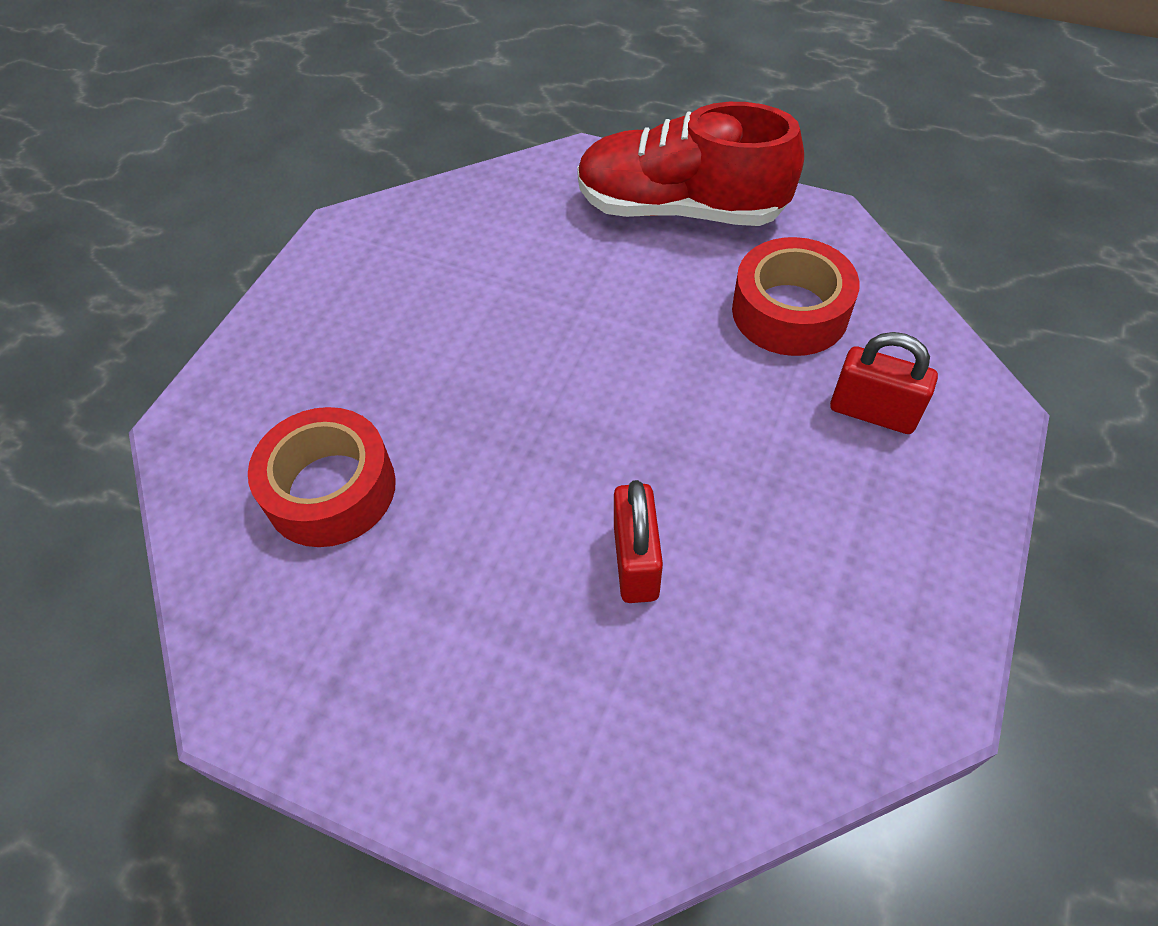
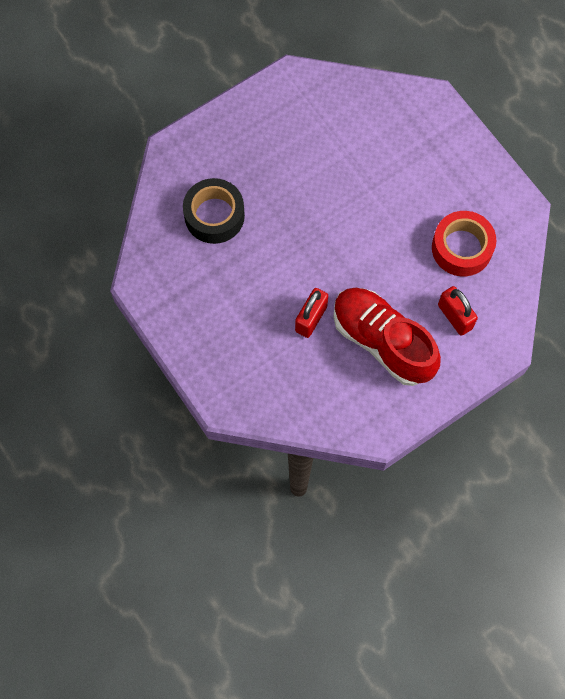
camera: 30 degrees right, 15 degrees up
(330, 489) = (214, 216): red tape -> black tape
(680, 209) = (457, 161): red shoe -> red shoe (382, 341)

